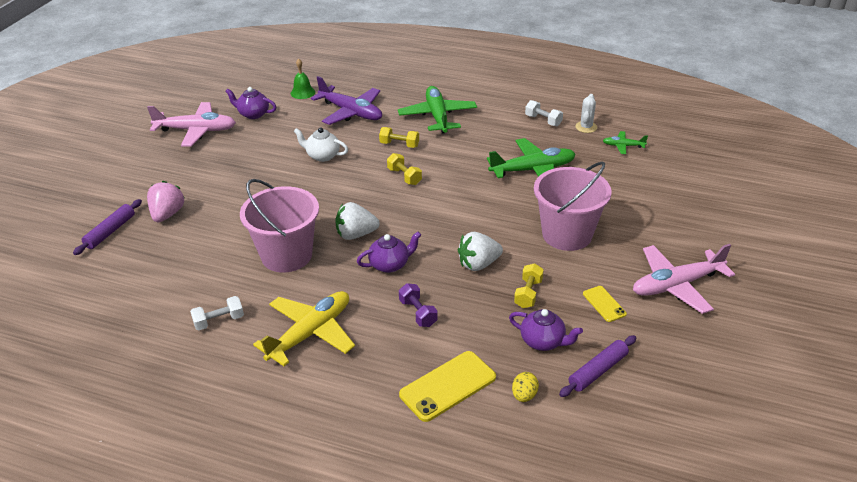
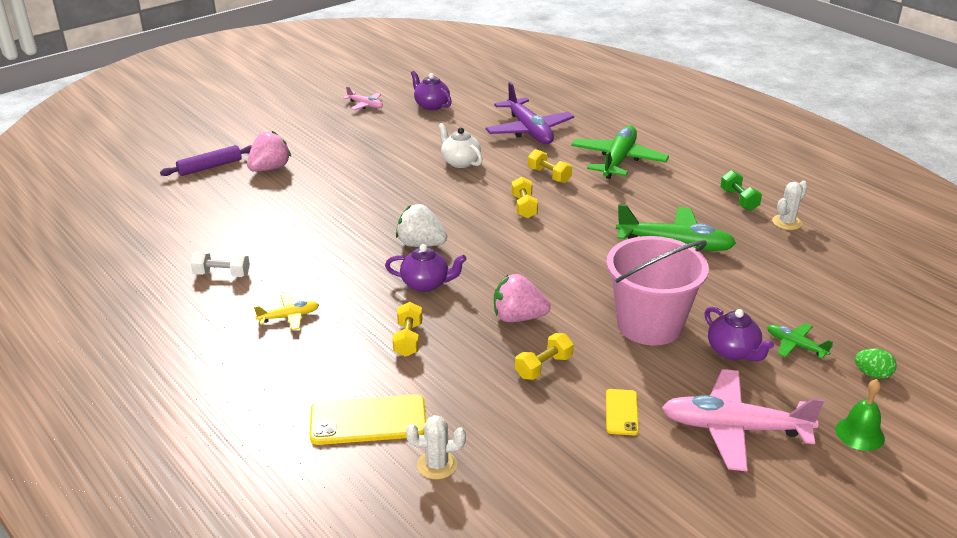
camera: 30 degrees right, 5 degrees down
(196, 131) = (365, 105): pink plane -> pink plane, size x0.49
(286, 255) = (337, 240): pink bucket -> none
(302, 92) = (498, 99): green bell -> green bell (860, 433)
(310, 333) = (289, 317): yellow plane -> yellow plane, size x0.49
(418, 313) = (408, 339): purple dumbbell -> yellow dumbbell
(478, 264) = (518, 317): white strawberry -> pink strawberry
(524, 395) = (437, 465): yellow egg -> white cactus
(543, 120) = (739, 200): white dumbbell -> green dumbbell
(543, 341) = (512, 421): purple teapot -> purple teapot (733, 352)
(598, 371) = (543, 477): purple rolling pin -> none
(623, 146) = (815, 256): green plane -> green plane (795, 345)
(719, 215) = (872, 374): none -> green egg

